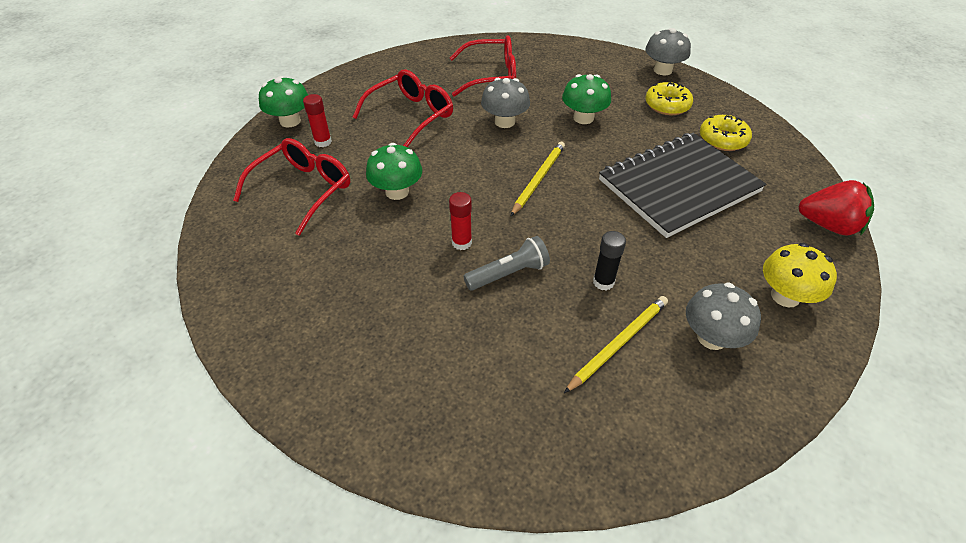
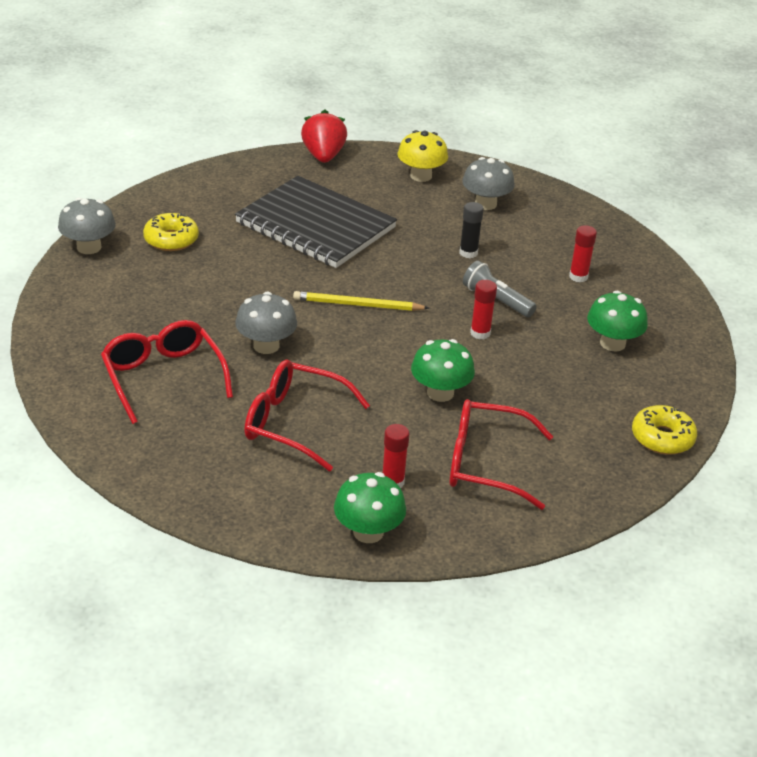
camera: 115 degrees left, 10 degrees down
(525, 367) = (578, 277): none -> red glue stick
(583, 118) = (227, 291): green mushroom -> green mushroom (612, 343)
(618, 343) = (523, 240): yellow pencil -> none
(723, 139) = (222, 205): yellow donut -> yellow donut (662, 438)

